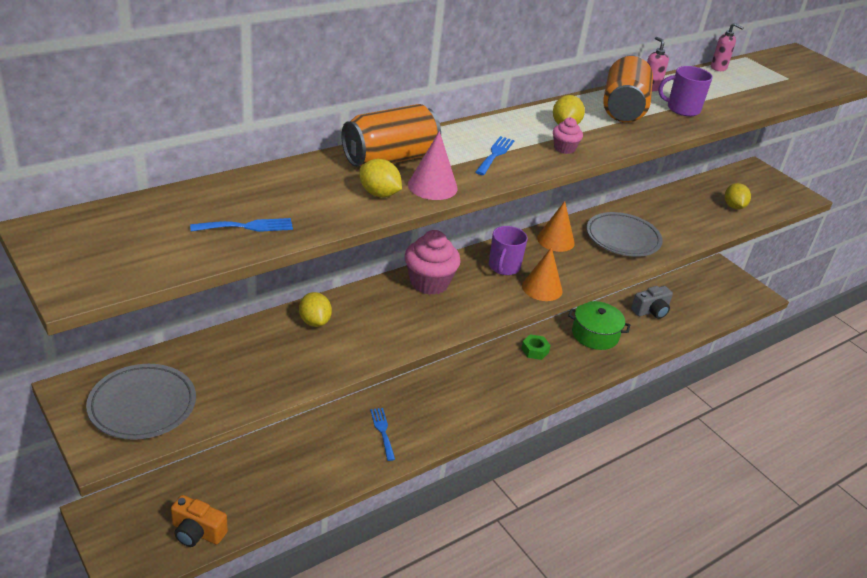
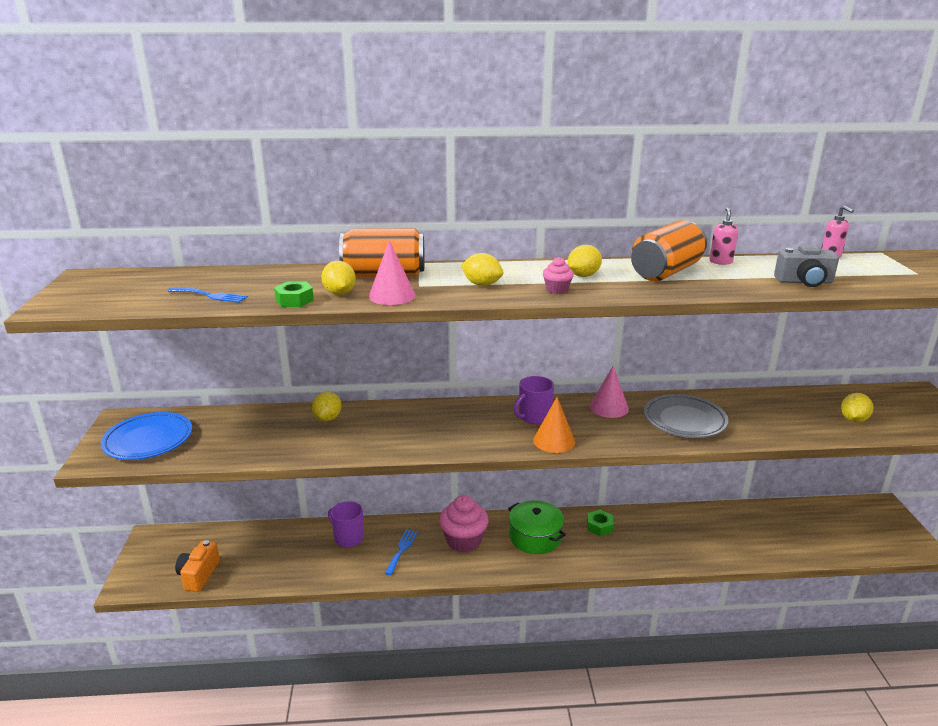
camera: 35 degrees right, 10 degrees down
(142, 406) = (148, 440): grey plate -> blue plate
(197, 532) = (199, 575): orange camera -> orange camera turned 45 degrees clockwise
(346, 213) = (294, 300): none -> green nut
(429, 283) = (452, 413): pink cupcake -> pink cupcake (464, 541)
(495, 154) = (482, 284): blue fork -> yellow lemon
(555, 240) = (609, 407): orange cone -> pink cone
(595, 334) = (676, 530): green pot -> green pot (535, 537)
(651, 311) = (760, 526): grey camera -> grey camera (804, 282)
(682, 109) = (736, 280): purple mug -> purple mug (348, 537)

